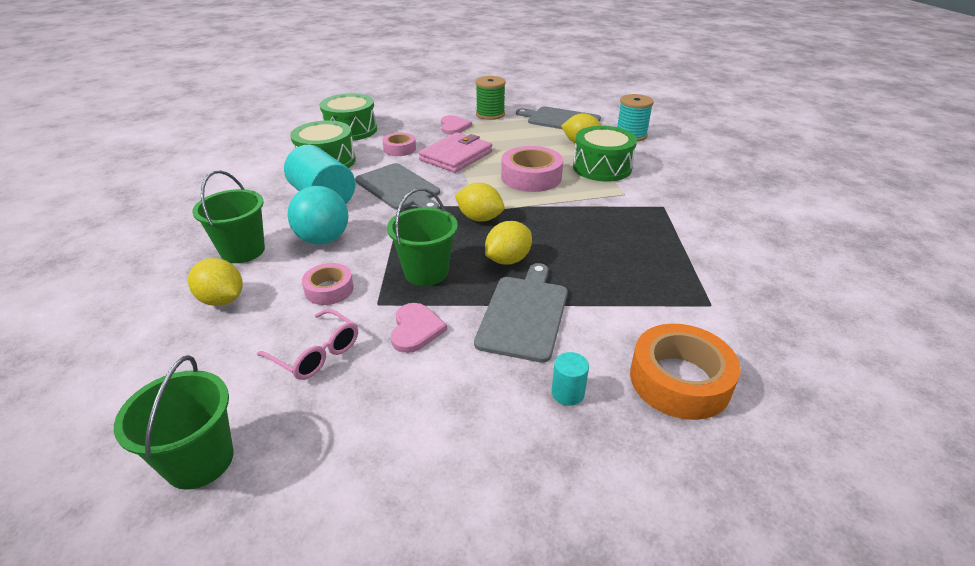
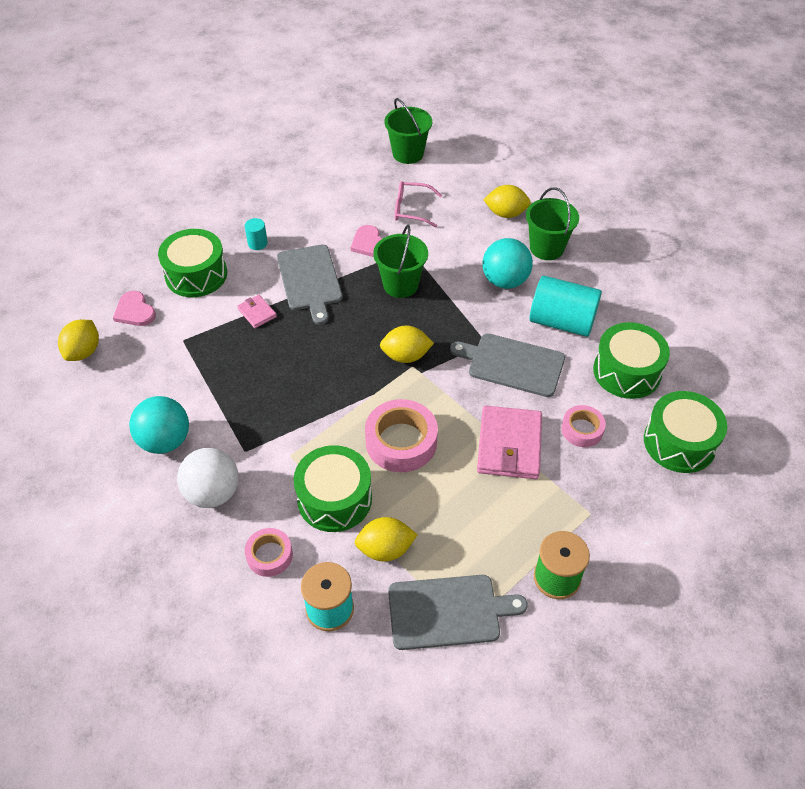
camera: 150 degrees right, 15 degrees up
(329, 289) = (450, 246): pink tape -> pink tape (269, 555)
(454, 126) = (572, 514): pink heart -> pink heart (134, 311)
(508, 260) = (350, 320): yellow lemon -> yellow lemon (83, 352)
(609, 302) = (257, 313): none -> pink wallet
(679, 380) = (196, 274): orange tape -> green drum
(698, 193) = (213, 493): none -> white ball
(739, 231) = (165, 441): none -> turquoise ball

